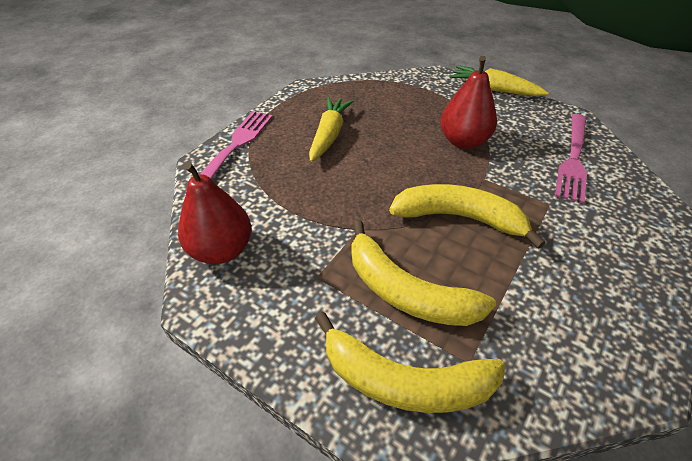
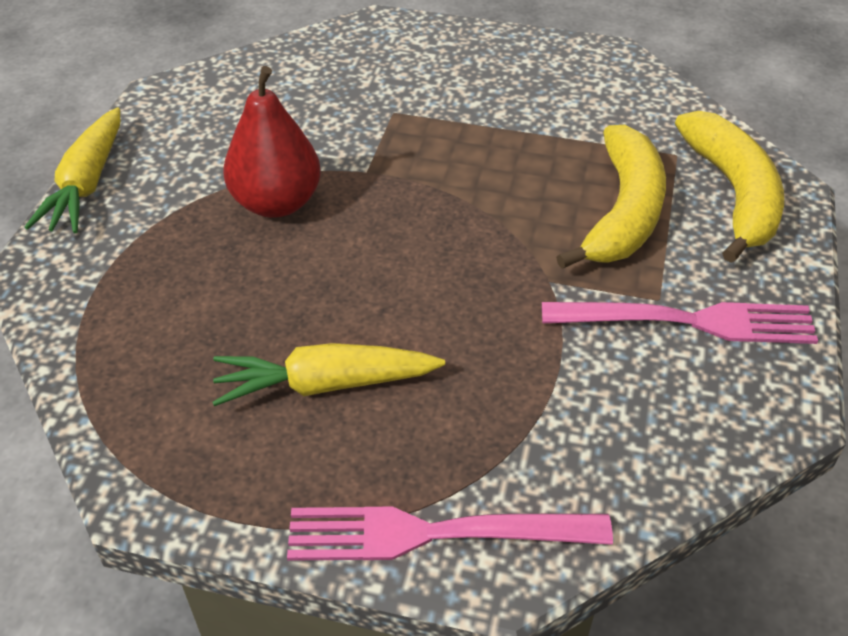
camera: 110 degrees left, 0 degrees up
(221, 250) = (690, 425): red pear -> none
(459, 217) = (466, 186): yellow banana -> none
(573, 159) = (280, 94): pink fork -> pink fork (690, 321)

